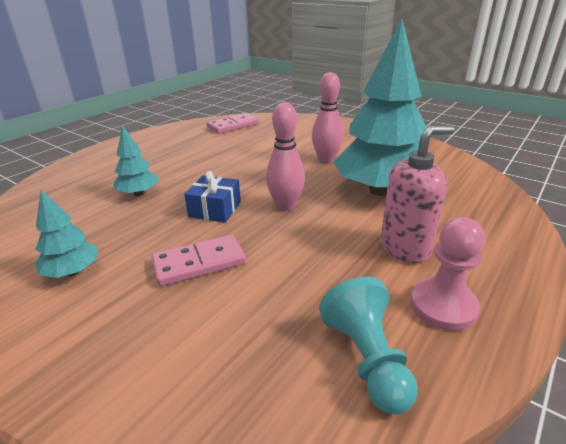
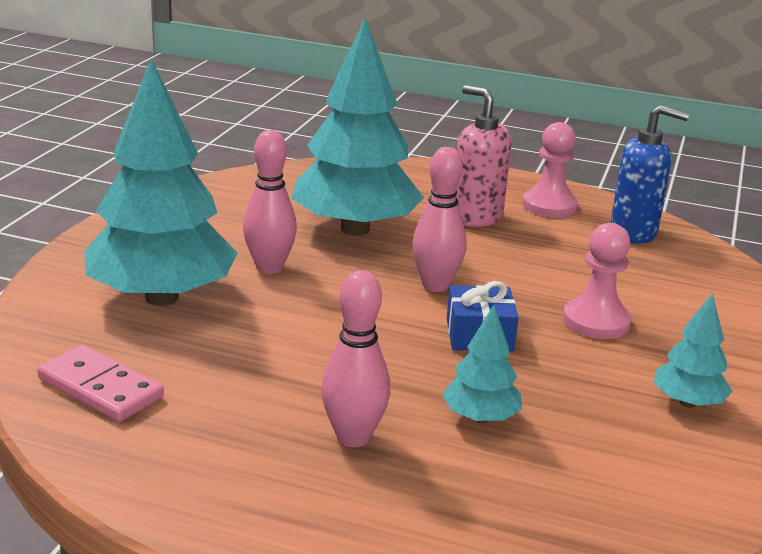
camera: 110 degrees left, 5 degrees down
(156, 163) = (353, 437): none -> pink bowling pin
(199, 263) = (596, 321): pink domino -> pink pawn
(302, 137) = (162, 297): none -> turquoise tree
(367, 359) = (633, 233): turquoise pawn -> blue soap dispenser

